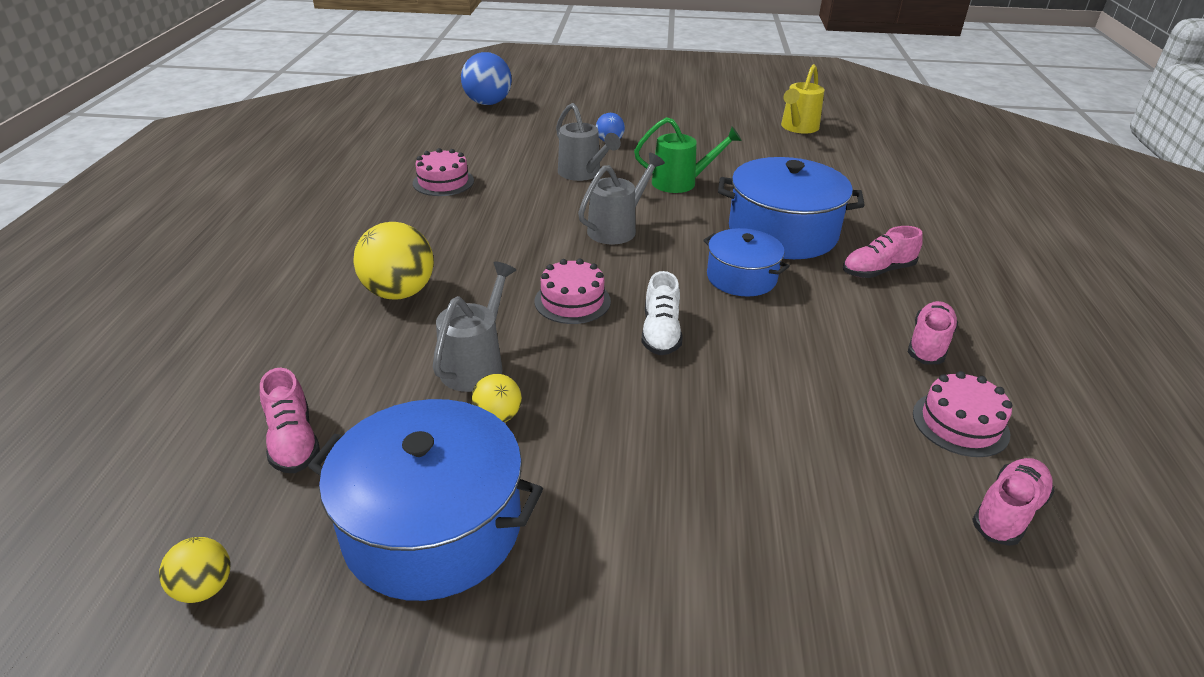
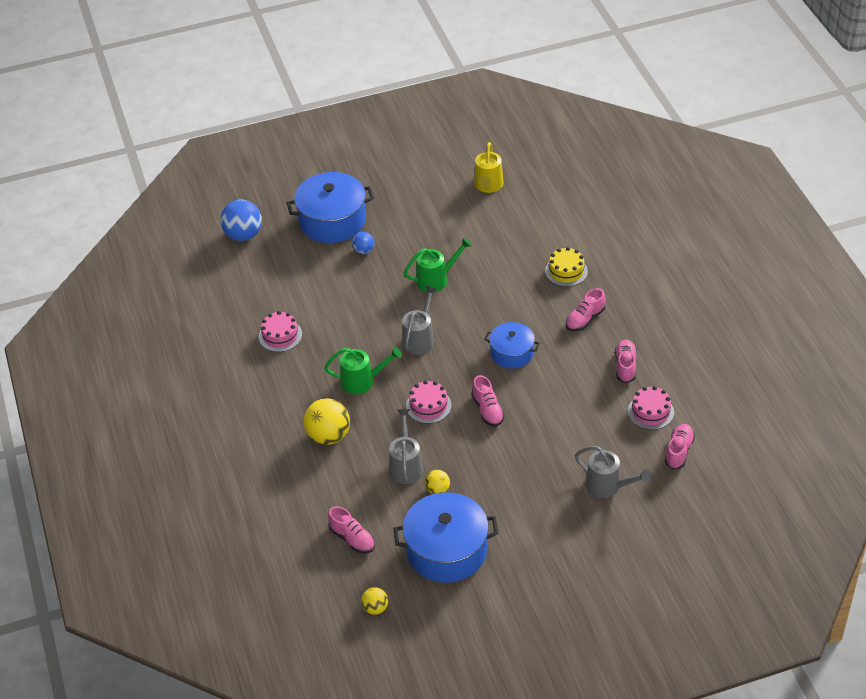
camera: 20 degrees left, 10 degrees up
(503, 249) = (363, 381): none -> green watering can
(583, 174) = (367, 293): grey watering can -> grey watering can (608, 486)
(661, 333) = (487, 410): white shoe -> pink shoe
(782, 232) = (520, 305): blue pot -> blue pot (332, 221)
(869, 217) = (566, 271): none -> yellow cake

